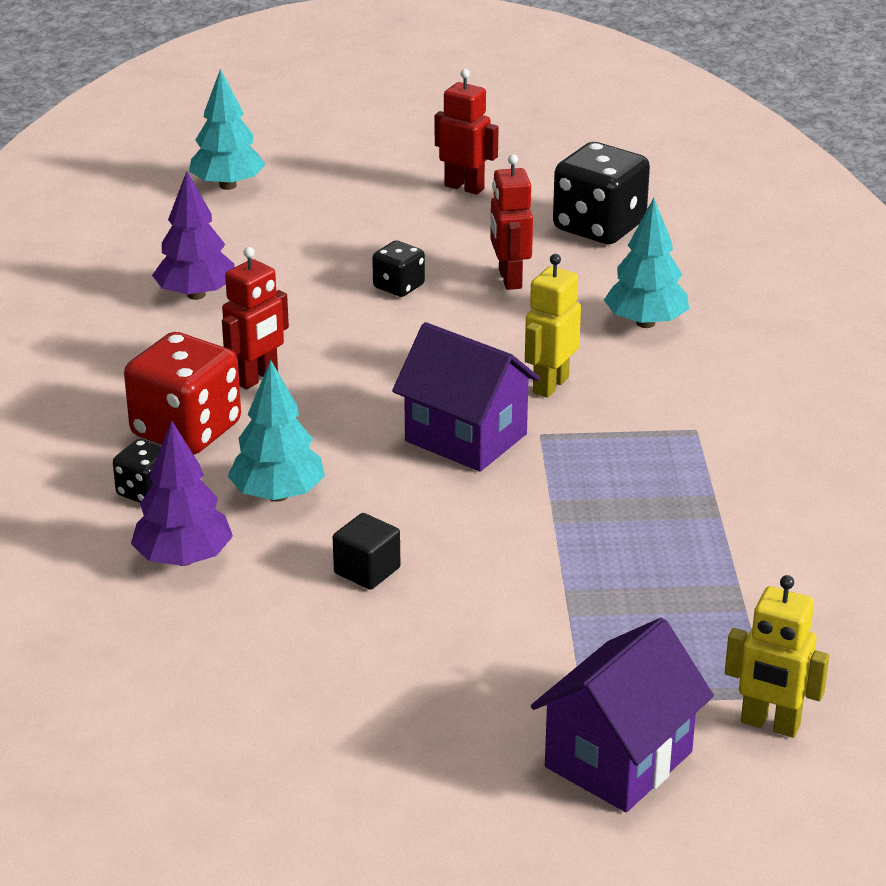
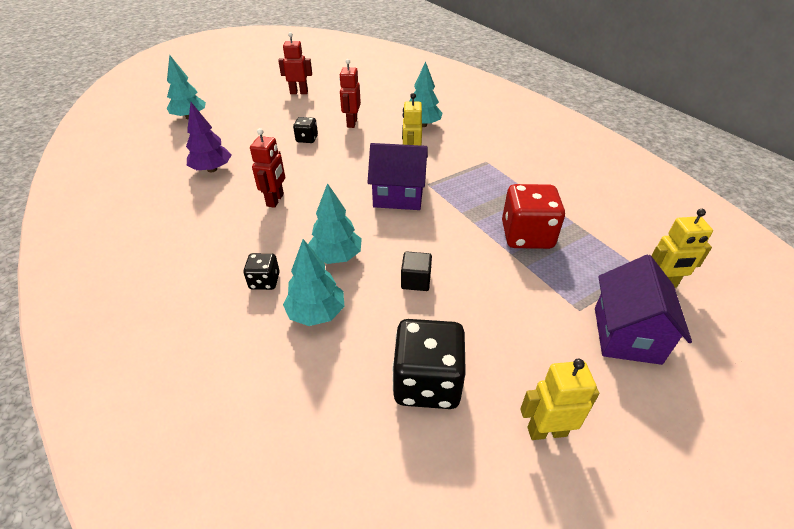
camera: 30 degrees left, 10 degrees up
(183, 559) = (316, 313): purple tree -> turquoise tree
(186, 430) = (260, 239): red dice -> red dice (527, 236)
(362, 806) = (546, 431): none -> yellow robot
(509, 279) = (351, 123): red robot -> red robot turned 45 degrees clockwise
(599, 227) = (367, 94): black dice -> black dice (427, 382)

